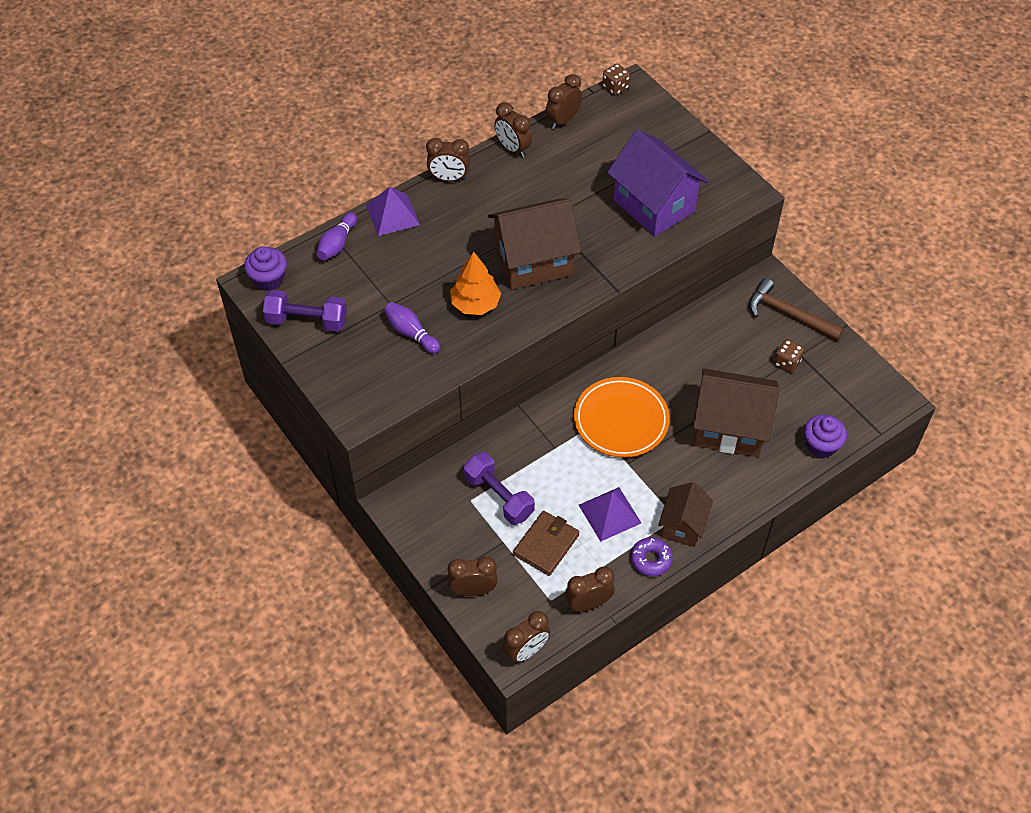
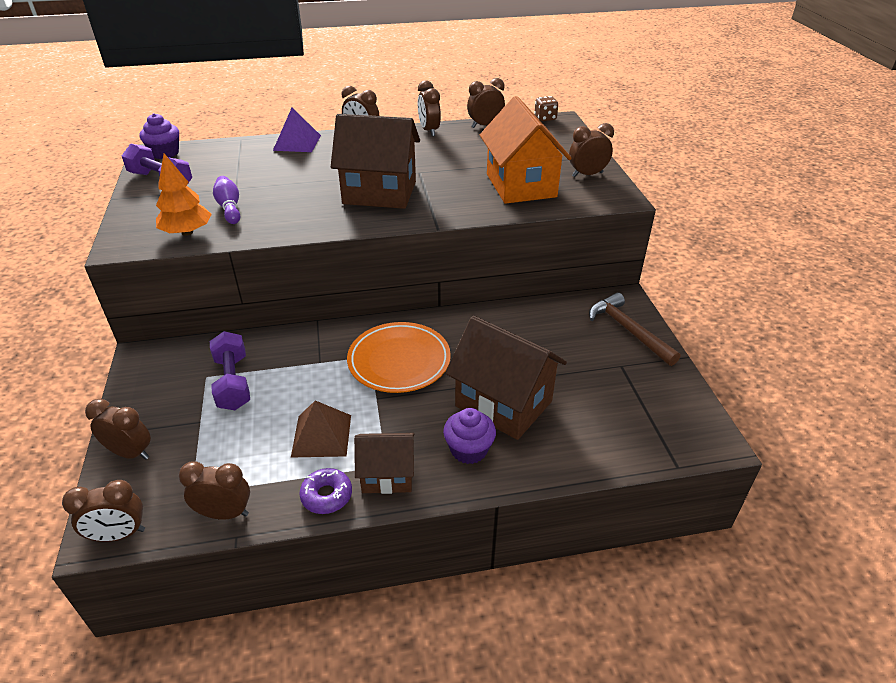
camera: 25 degrees right, 15 degrees down
(337, 244) = (237, 147): purple bowling pin -> none
(475, 304) = (302, 205): orange tree -> orange tree (187, 232)
(546, 545) = (236, 440): brown wallet -> none
(609, 513) = (321, 435): purple pyramid -> brown pyramid
(654, 205) = (521, 185): purple house -> orange house
(683, 525) = (387, 475): brown house -> brown house turned 45 degrees clockwise
(704, 168) = (587, 174): none -> brown clock
(787, 362) = (602, 368): brown dice -> none
(821, 445) = (597, 454): purple cupcake -> purple cupcake (469, 449)

